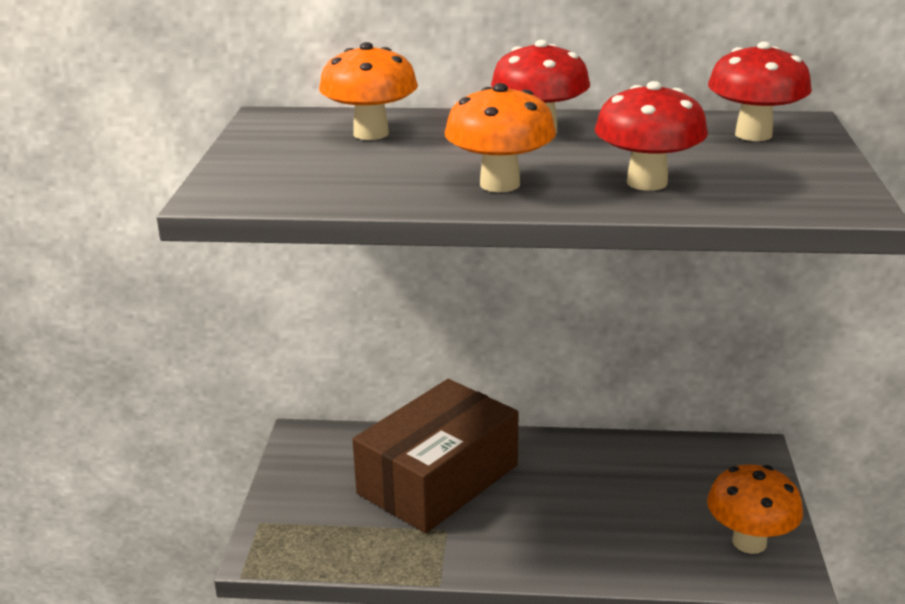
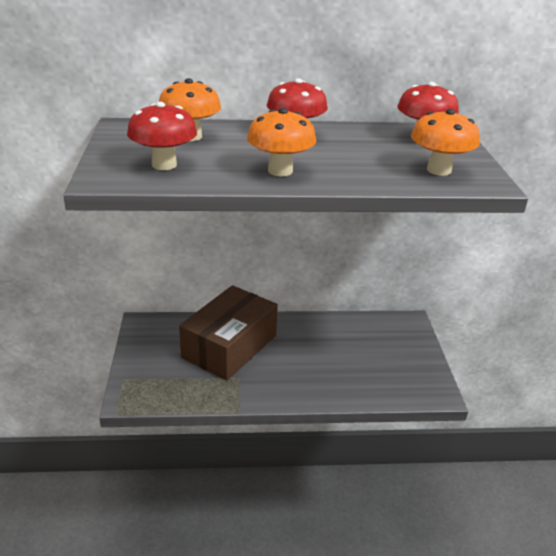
camera: 10 degrees left, 5 degrees up
(647, 182) = (368, 169): red mushroom -> red mushroom (164, 165)
(749, 542) = (414, 375): orange mushroom -> orange mushroom (439, 170)

